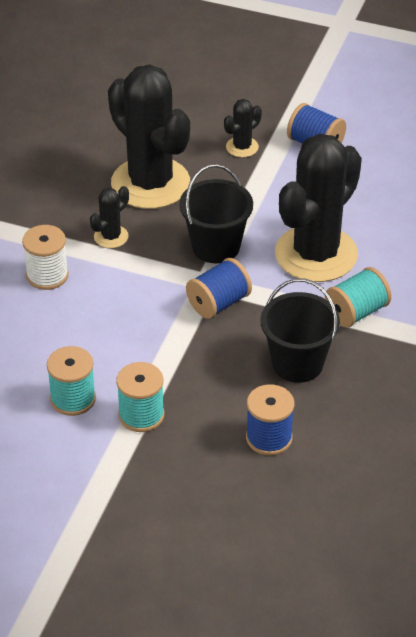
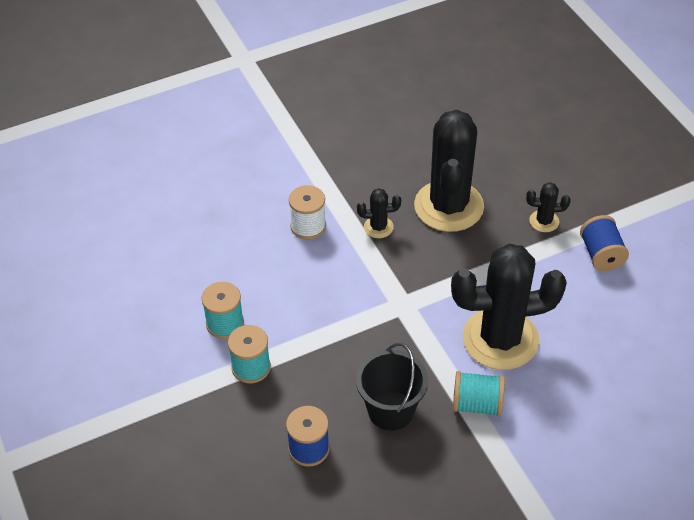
camera: 45 degrees right, 5 degrees up
(216, 247) = (438, 283): black bucket -> none
(218, 303) = (391, 326): blue spool -> none

